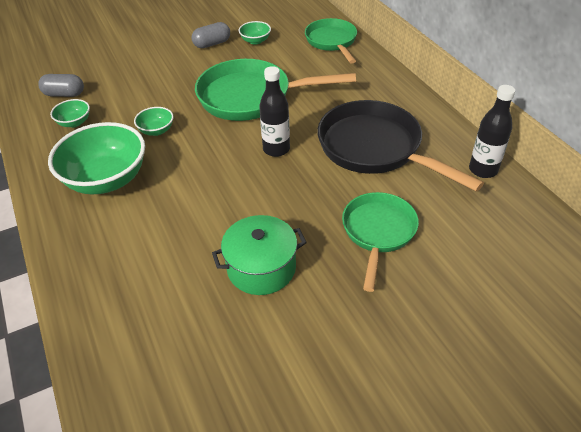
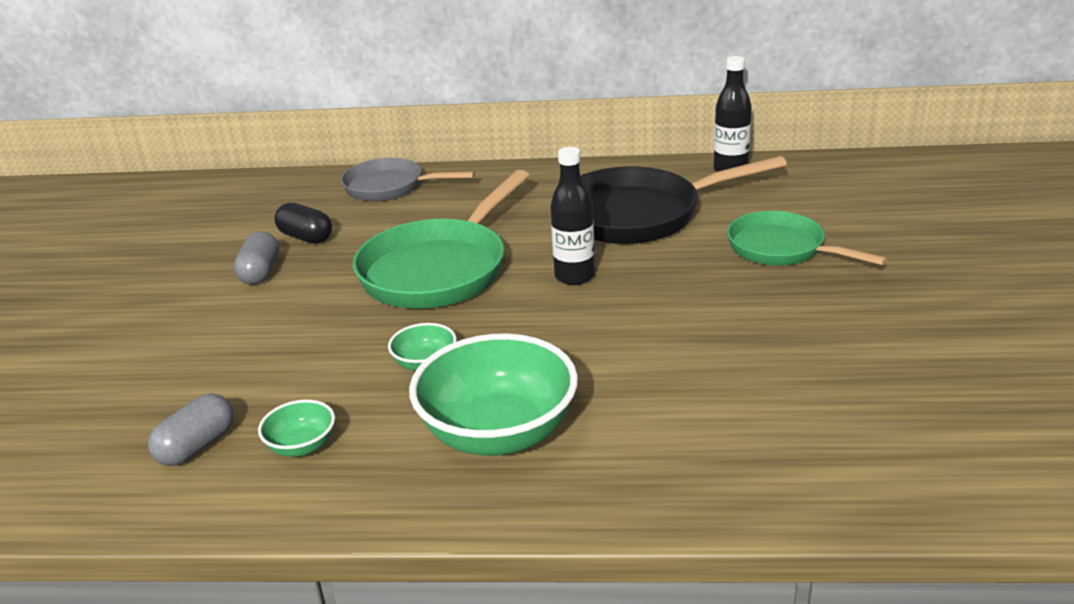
camera: 60 degrees left, 15 degrees down
(255, 41) = (306, 237): green bowl -> black capsule
(261, 268) = (789, 335): green pot -> none
(332, 41) = (390, 187): green pan -> grey pan

